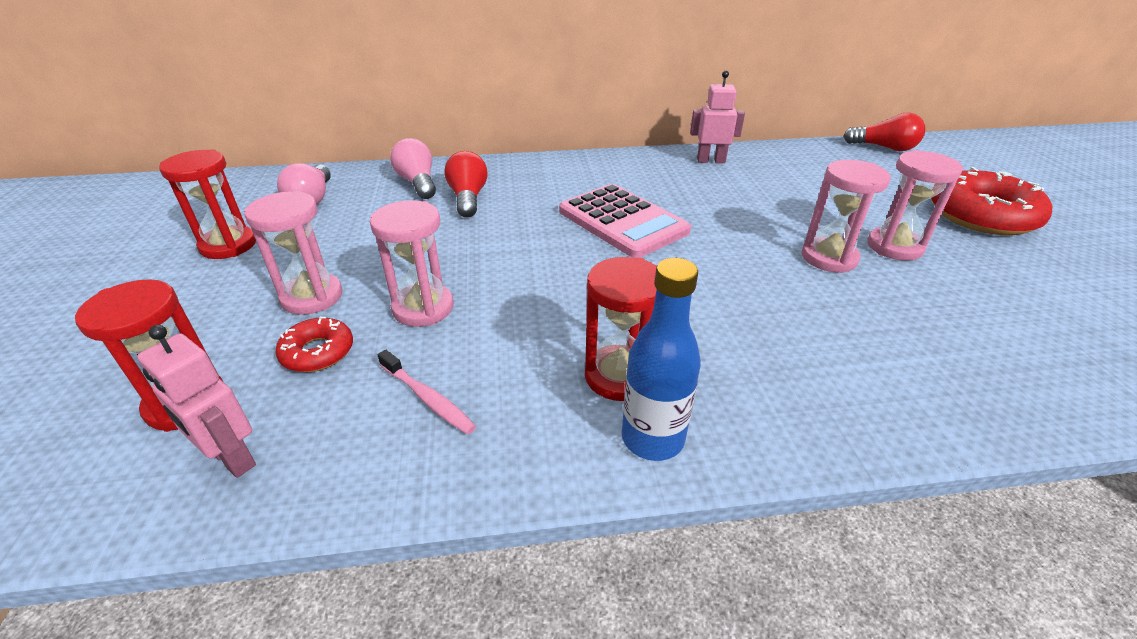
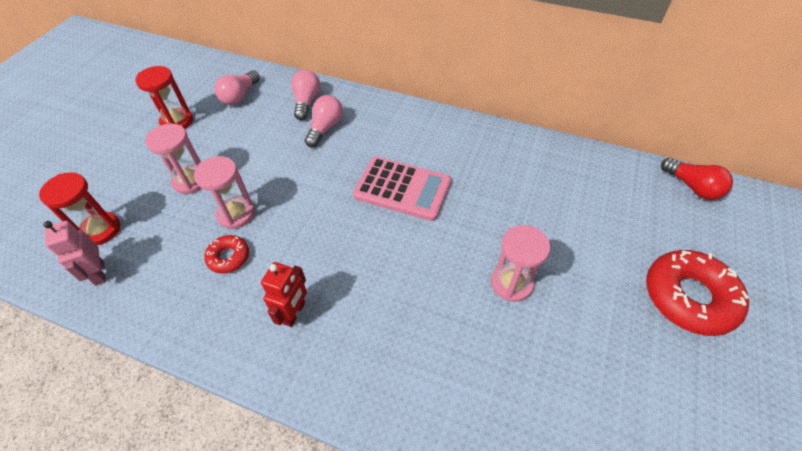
camera: 30 degrees right, 15 degrees up
(318, 352) = (169, 223): red donut -> red donut (229, 257)
(428, 398) = (195, 279): pink toothbrush -> none
(468, 198) = (325, 128): red light bulb -> pink light bulb
(619, 376) = (294, 313): red hourglass -> red robot
(623, 221) = (402, 189): pink calculator -> pink calculator turned 60 degrees counterclockwise
(652, 438) = (276, 362): blue bottle -> none
(711, 161) = (522, 149): pink robot -> none
(894, 247) = (573, 295): pink hourglass -> none

